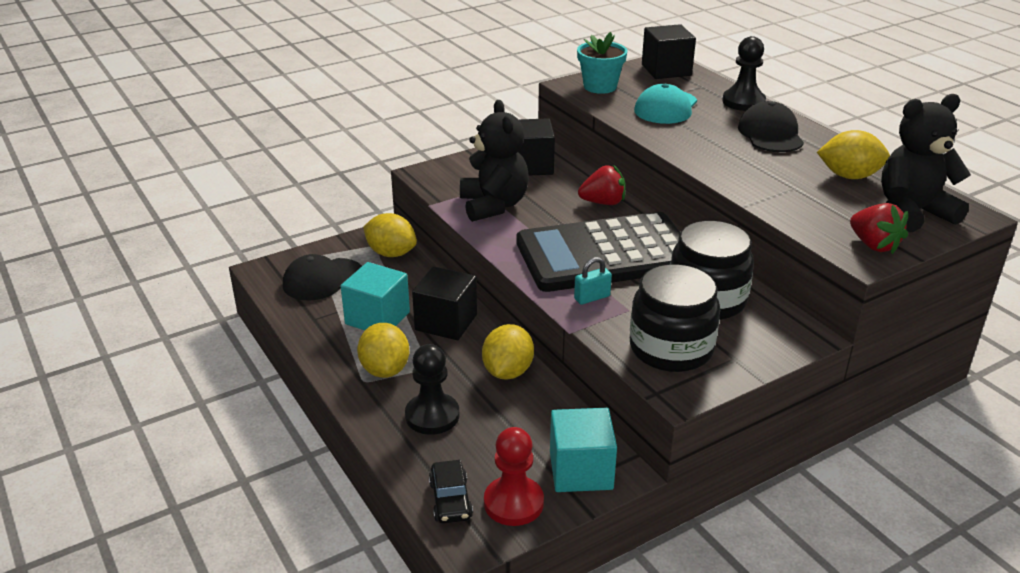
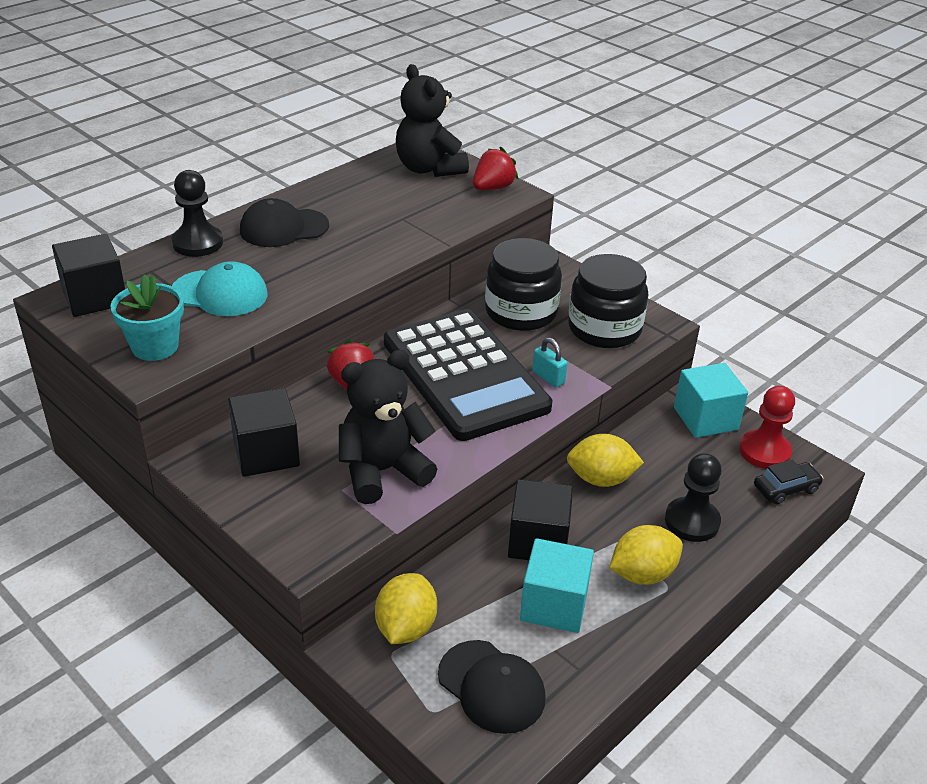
camera: 105 degrees left, 5 degrees up
(849, 176) = (369, 191): yellow lemon -> none

